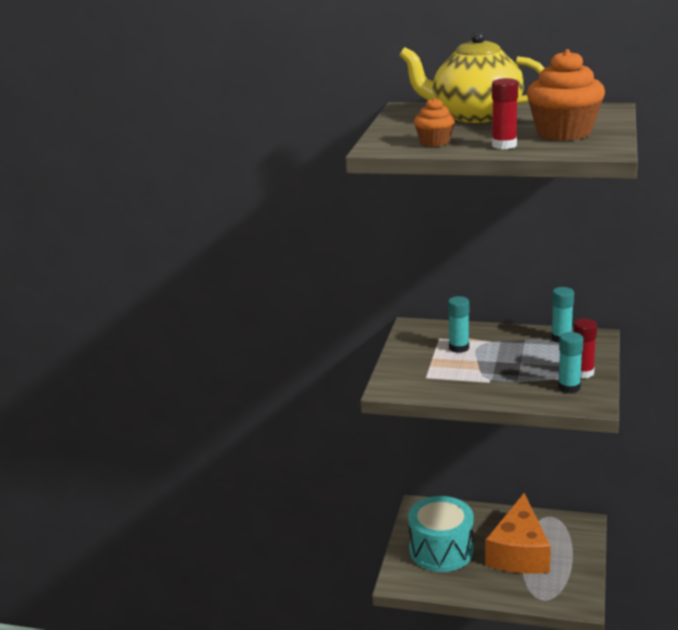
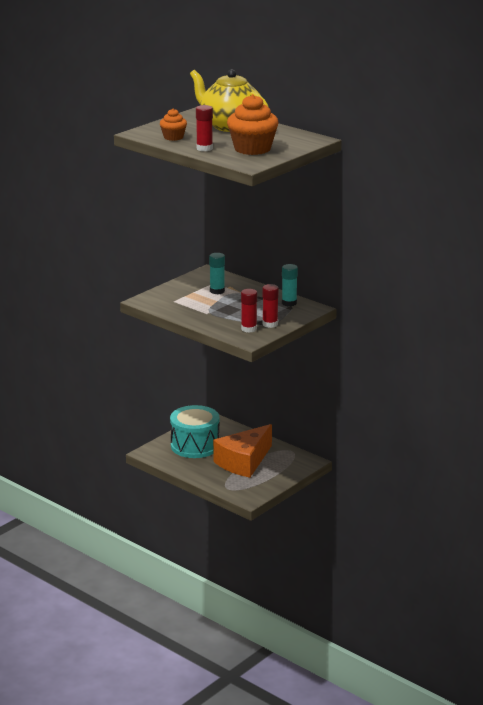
camera: 25 degrees right, 0 degrees up
(569, 387) = (249, 329): turquoise glue stick -> red glue stick

